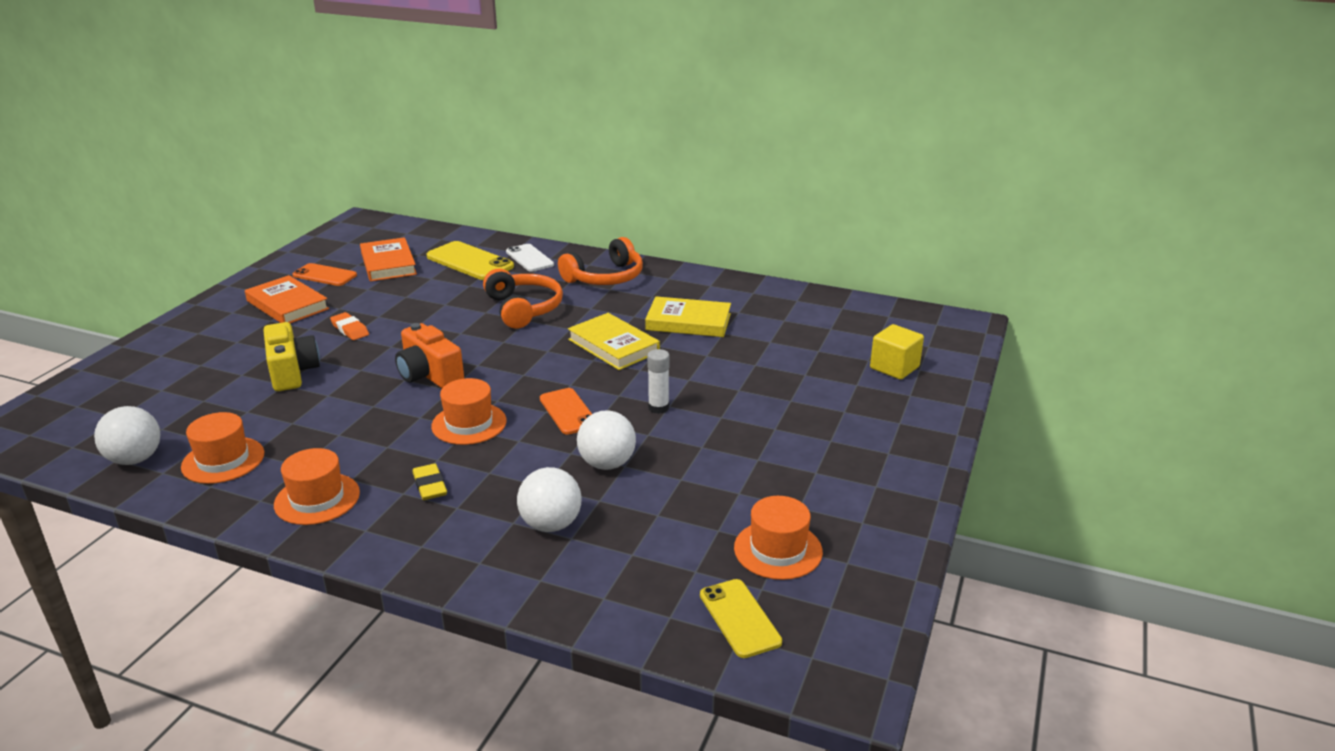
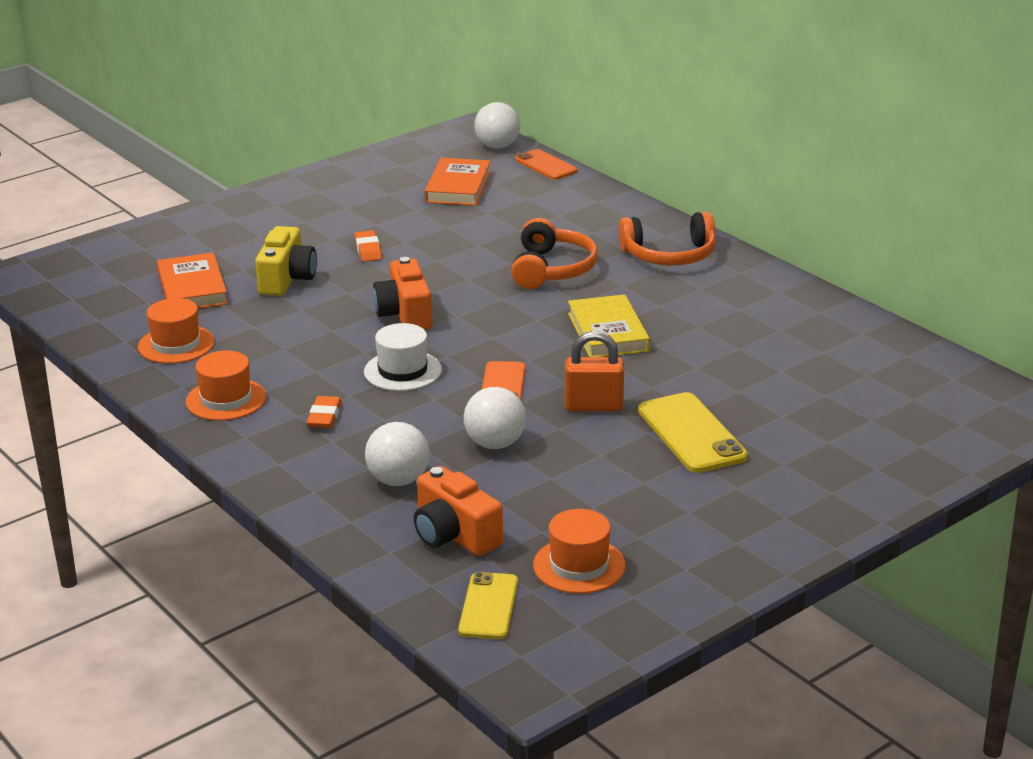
camera: 30 degrees right, 0 degrees up
(135, 459) = (111, 324): white ball -> white ball (497, 146)
(287, 305) = (330, 210): orange book -> orange book (192, 288)
(324, 275) = (387, 186): orange phone -> orange phone (546, 165)
(430, 485) = (324, 416): yellow eraser -> orange eraser
(469, 424) = (402, 371): orange hat -> white hat
(470, 262) = (542, 203): yellow phone -> yellow phone (691, 433)
(529, 258) = (608, 214): white phone -> none
(647, 559) = (454, 535): none -> orange camera
(658, 408) = (594, 406): white glue stick -> orange padlock
(688, 322) = (712, 327): yellow book -> none
(894, 368) = (892, 436): yellow cube -> none

